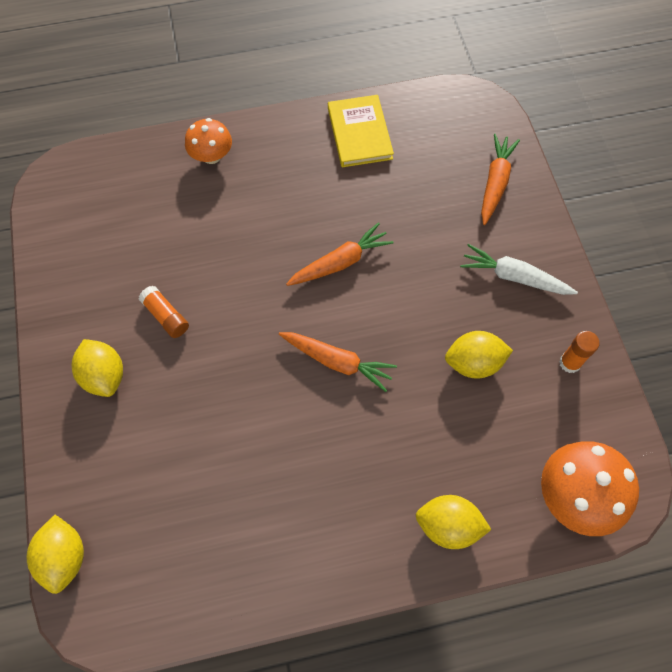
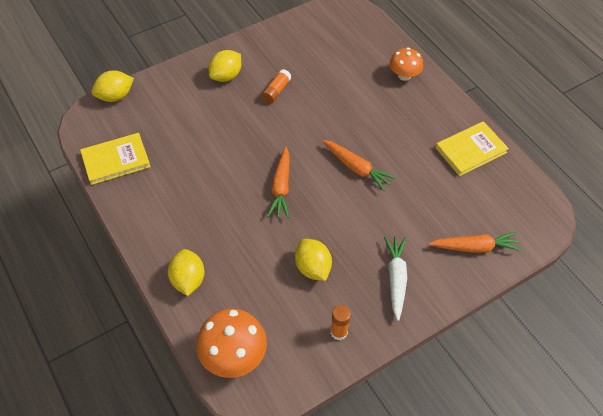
camera: 70 degrees right, 10 degrees down
(199, 584) = (116, 160): none -> yellow book

